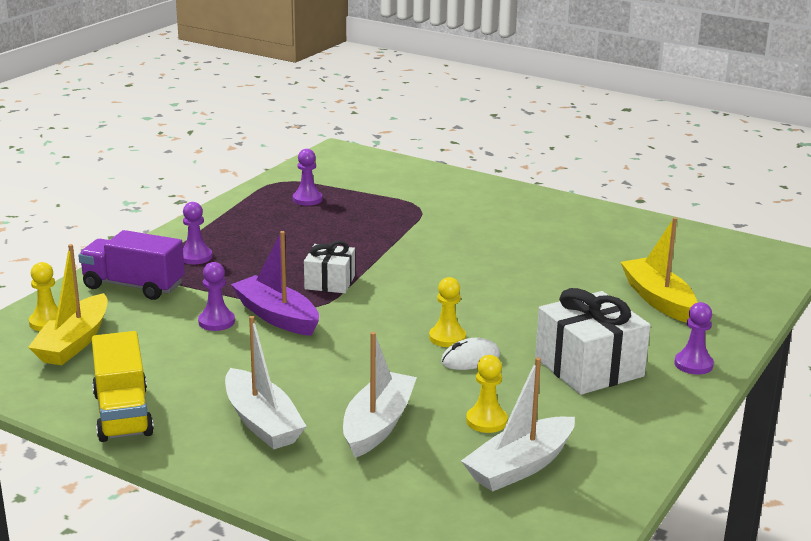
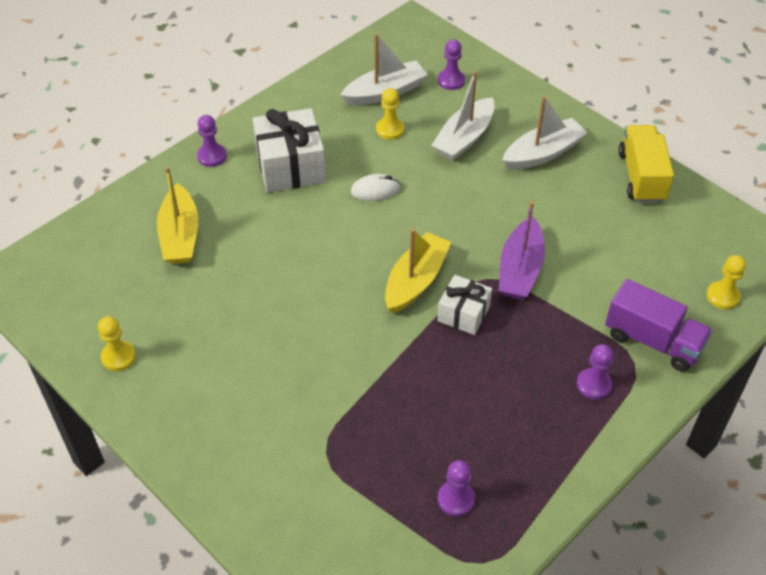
camera: 165 degrees left, 25 degrees up
(74, 342) = (693, 264): yellow boat -> yellow boat (416, 280)
(216, 322) = (573, 271): purple pawn -> purple pawn (451, 81)
(262, 422) = (543, 153): white boat -> white boat turned 75 degrees clockwise
(276, 316) = (520, 270): purple boat -> purple boat turned 45 degrees clockwise
(447, 338) = (383, 217): yellow pawn -> yellow pawn (118, 357)

